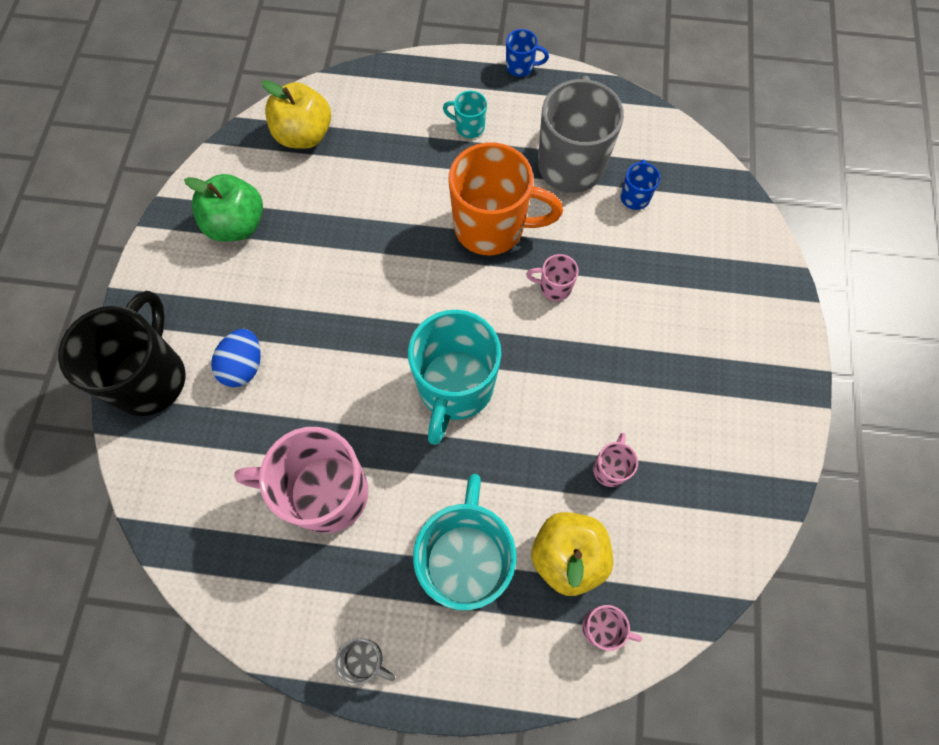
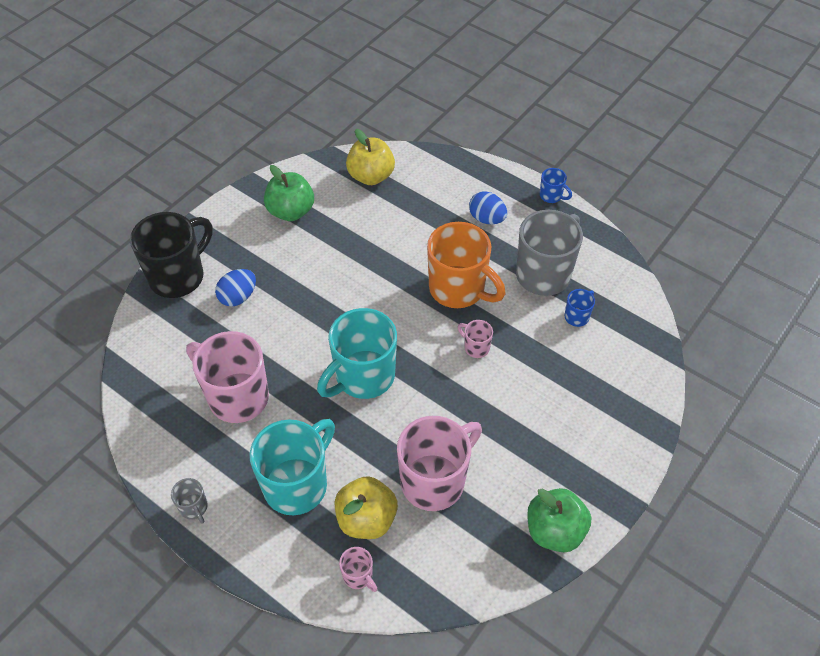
camera: 30 degrees right, 15 degrees down
(469, 127) = (486, 219): turquoise mug -> blue egg
(610, 468) = (434, 481): pink mug -> pink mug, size x2.28
(764, 454) = (554, 531): none -> green apple

